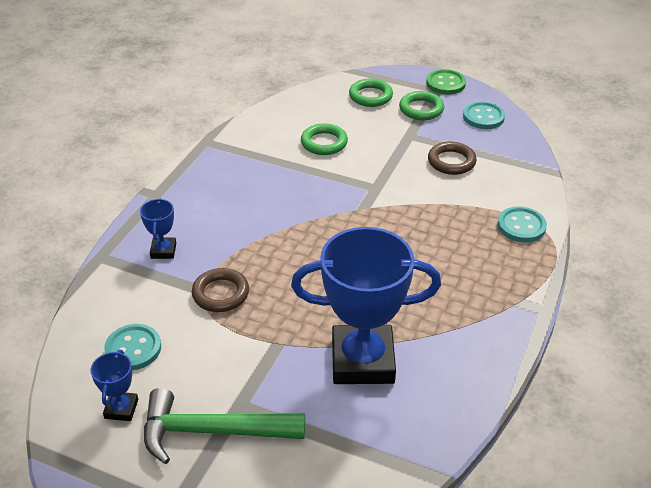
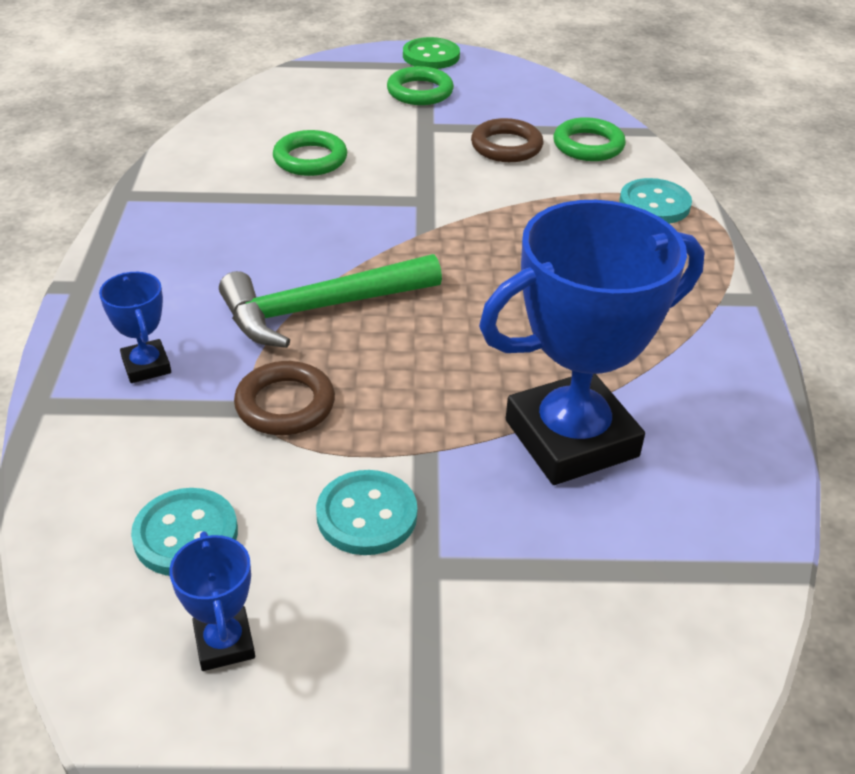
camera: 25 degrees left, 0 degrees up
(212, 431) = (410, 625): green hammer -> green hammer (320, 308)
(370, 96) = (338, 89): green ring -> green ring (588, 145)
(483, 117) = (509, 86): turquoise button -> turquoise button (367, 515)

